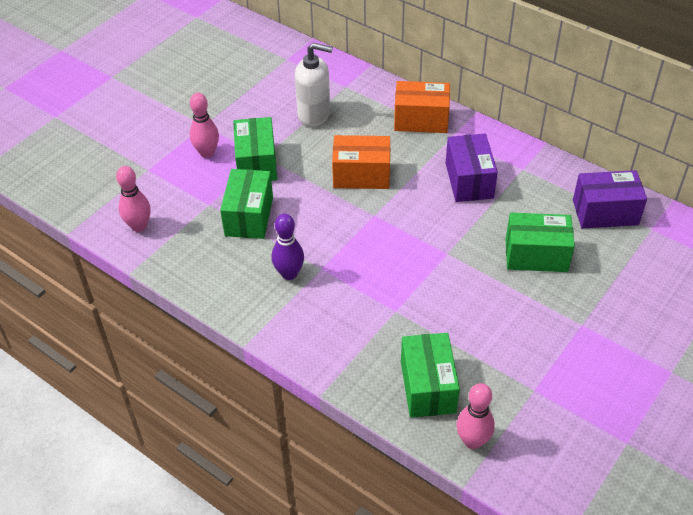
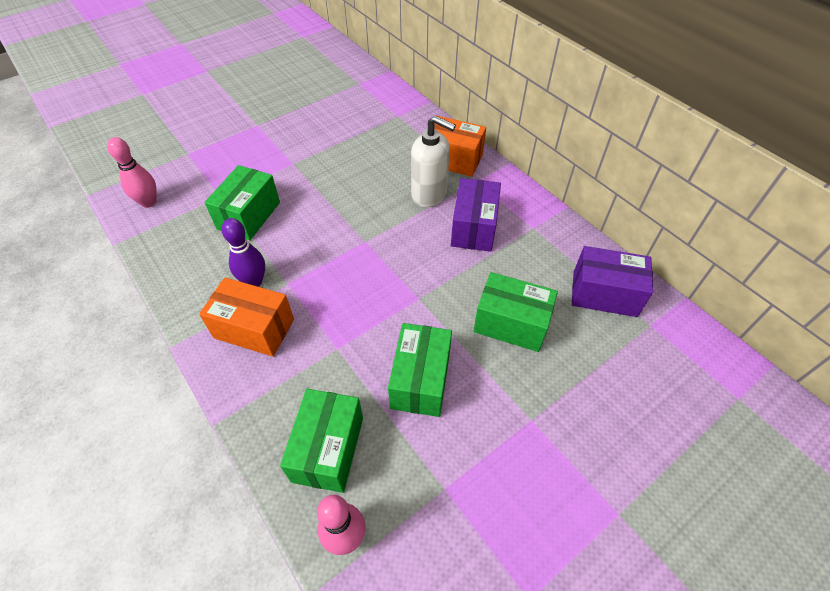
camera: 15 degrees right, 5 degrees up
(207, 153) = (246, 149): pink bowling pin -> none
(256, 163) = (283, 167): green box -> green box (420, 380)
(314, 114) = (357, 135): white soap dispenser -> white soap dispenser (429, 194)
(361, 175) = (372, 199): orange box -> orange box (254, 328)

